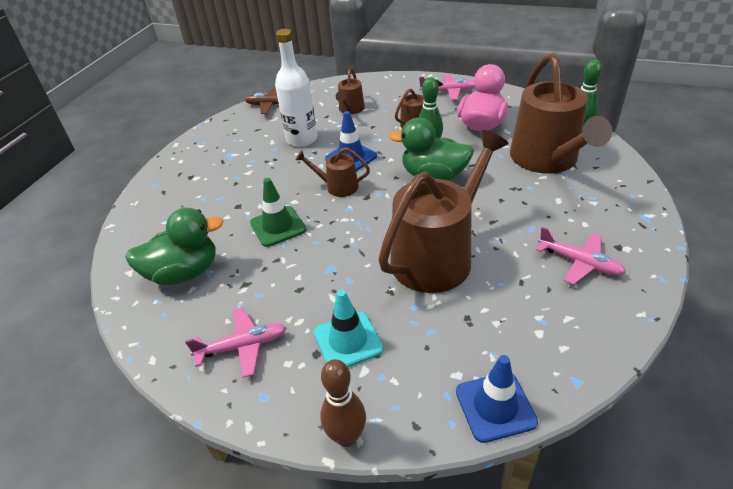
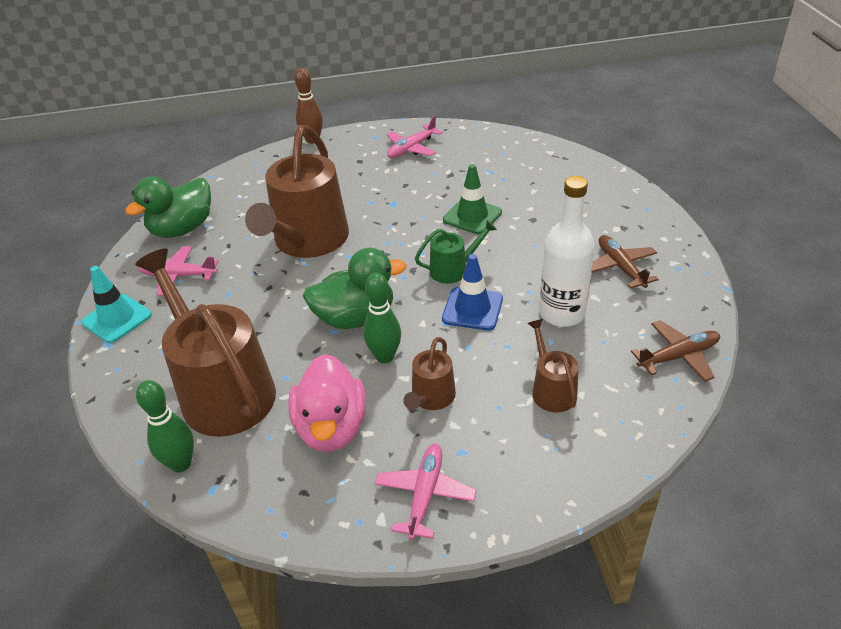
camera: 150 degrees right, 0 degrees up
(184, 273) = (507, 165): green duck -> green duck (182, 229)
(233, 152) = (620, 267): none -> brown plane
(338, 187) = (453, 269): brown watering can -> green watering can
(348, 341) = (343, 172): turquoise traffic cone -> turquoise traffic cone (117, 319)
(448, 92) = (425, 495): pink plane -> pink plane turned 135 degrees clockwise
(495, 406) = (231, 176): blue traffic cone -> none

